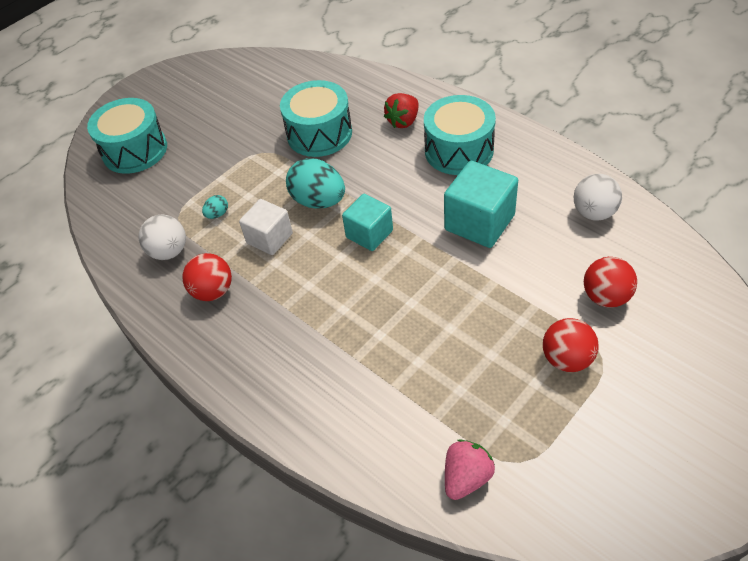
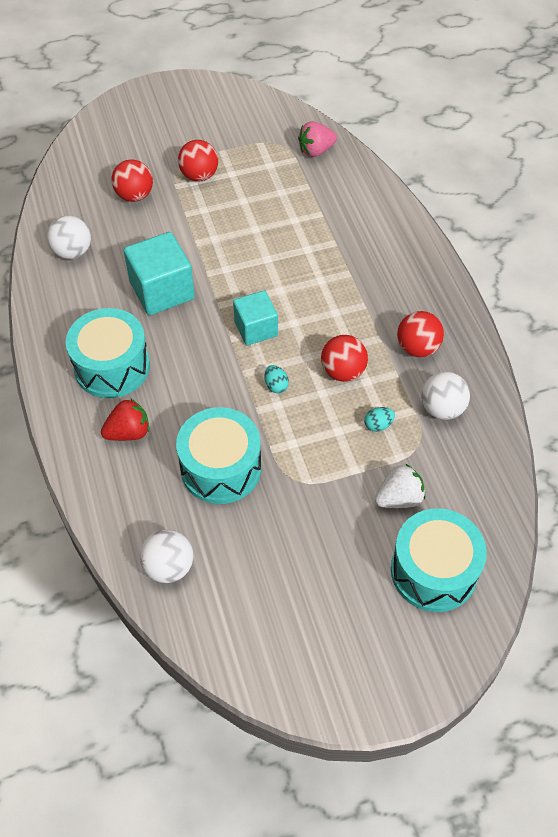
camera: 155 degrees left, 5 degrees up
(177, 177) = (399, 498): none -> white strawberry
(269, 238) = (343, 371): white cube -> red ball
(311, 76) = (169, 567): none -> white ball
(318, 201) = (276, 385): turquoise egg -> turquoise egg, size x0.45

